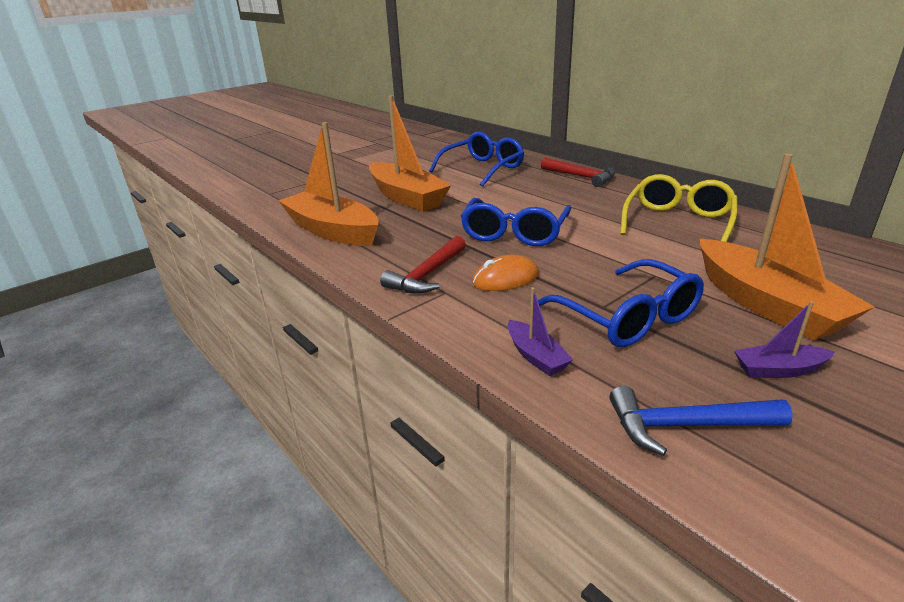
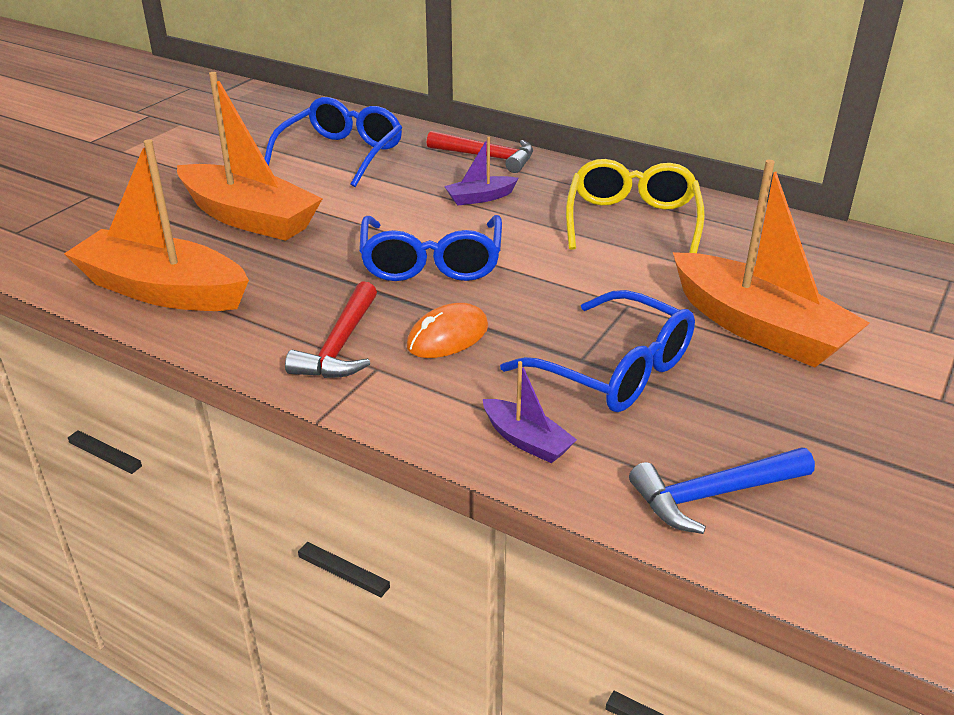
camera: 20 degrees left, 5 degrees up
(779, 370) = (788, 410): purple boat -> purple boat (480, 198)

